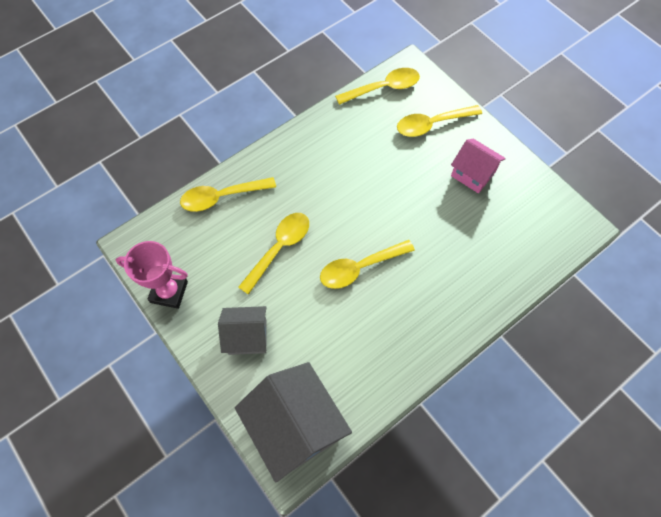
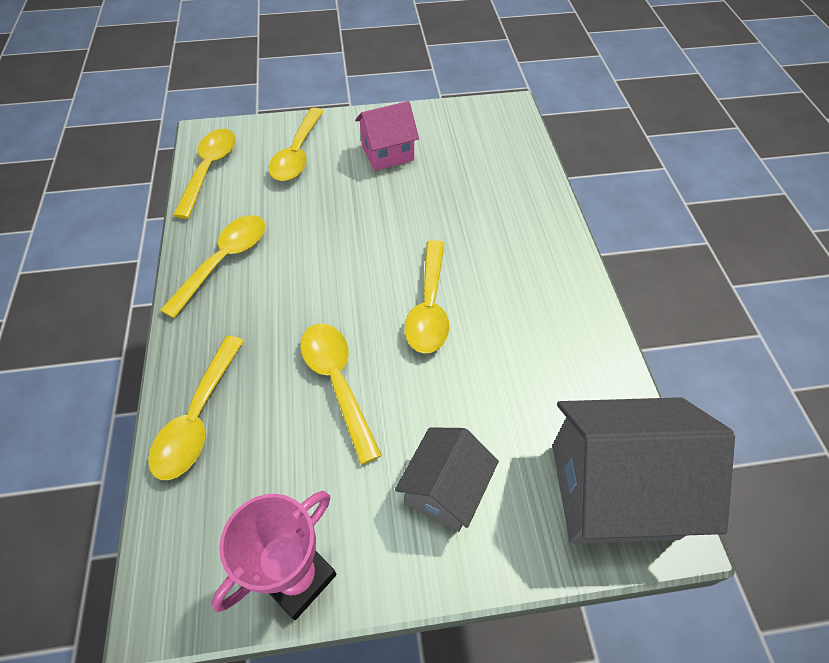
camera: 60 degrees left, 10 degrees down
(322, 143) = (224, 261): none -> yellow spoon

